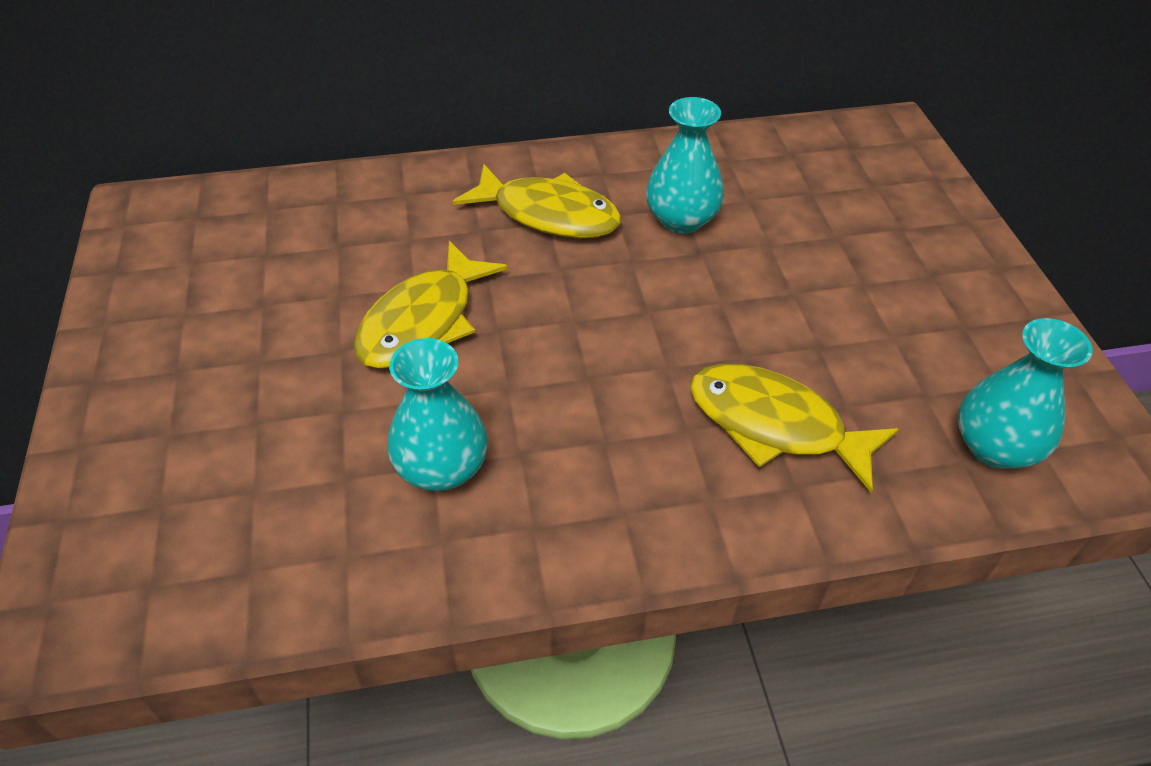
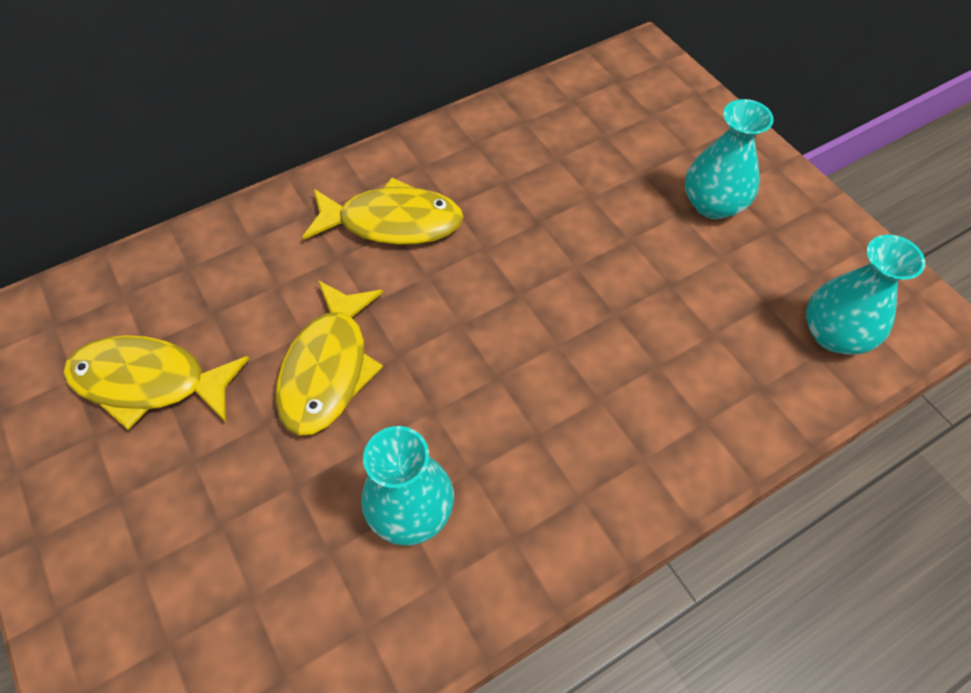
camera: 20 degrees left, 10 degrees up
(681, 220) = (509, 194): turquoise vase -> turquoise vase (713, 204)
(775, 425) = (666, 371): yellow fish -> yellow fish (149, 382)

